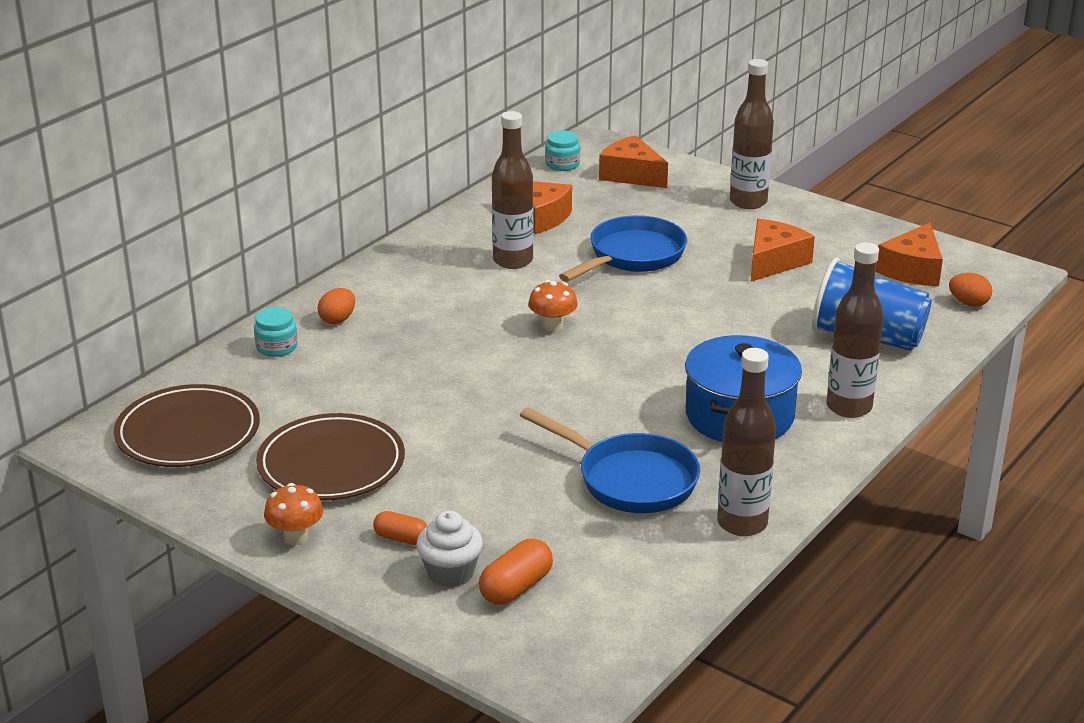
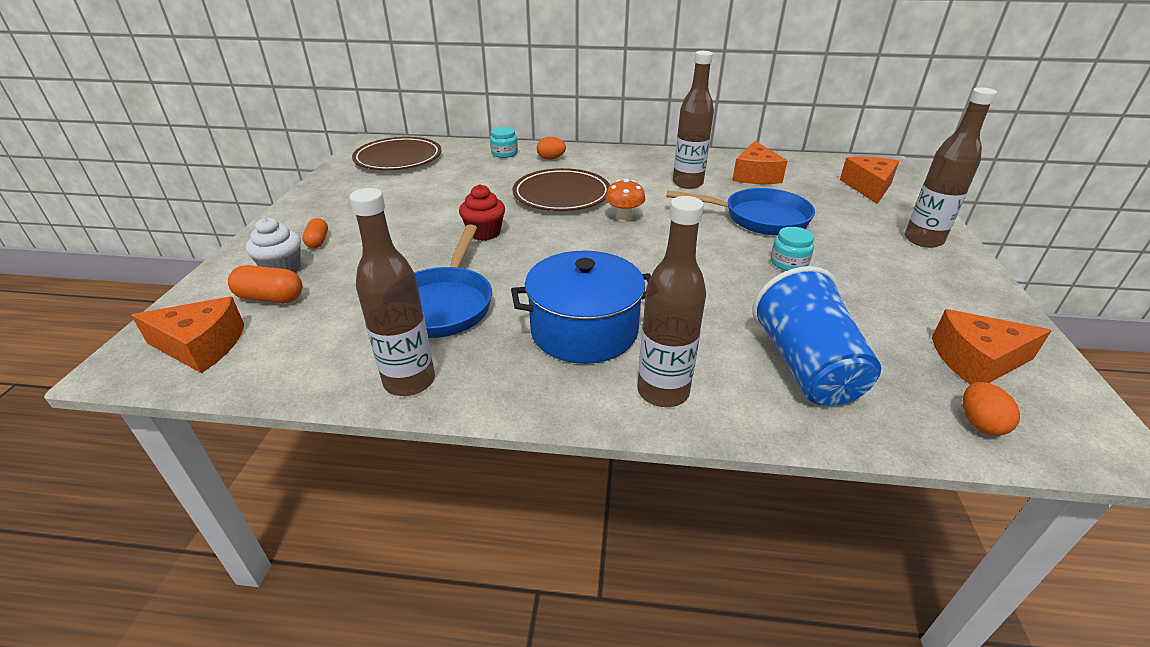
camera: 60 degrees right, 5 degrees up
(296, 537) = (306, 211): orange mushroom -> none
(331, 464) = (391, 199): brown plate -> brown plate (561, 195)
(499, 419) = (484, 233): none -> red cupcake
(562, 164) = (835, 164): turquoise jar -> turquoise jar (789, 263)
(774, 261) = (853, 278): orange cheese -> orange cheese (201, 346)

